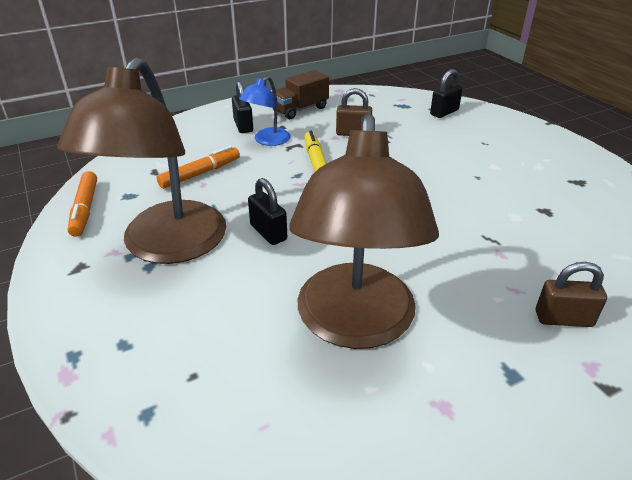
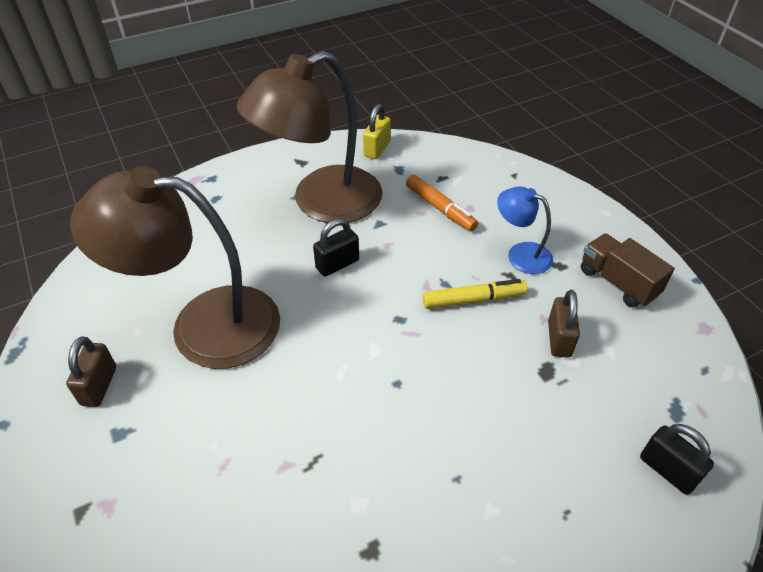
camera: 90 degrees right, 10 degrees up
(85, 209) = (377, 149): orange marker -> yellow padlock
(166, 247) = (321, 202): brown lamp -> brown lamp turned 45 degrees counterclockwise
(243, 126) = (553, 231): black padlock -> none
(563, 319) = (171, 501): brown padlock -> brown padlock (99, 386)

